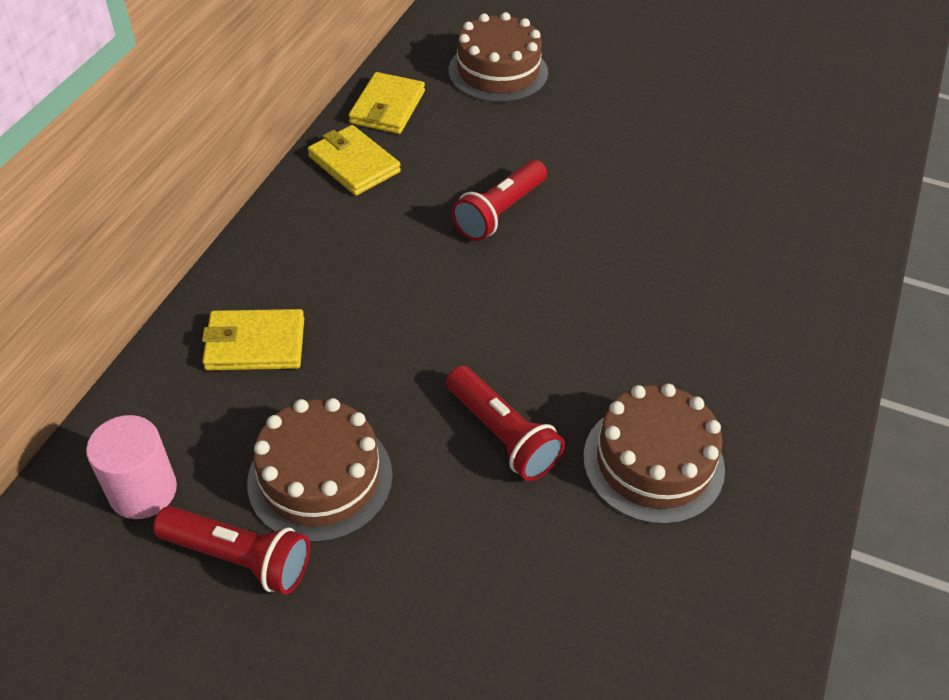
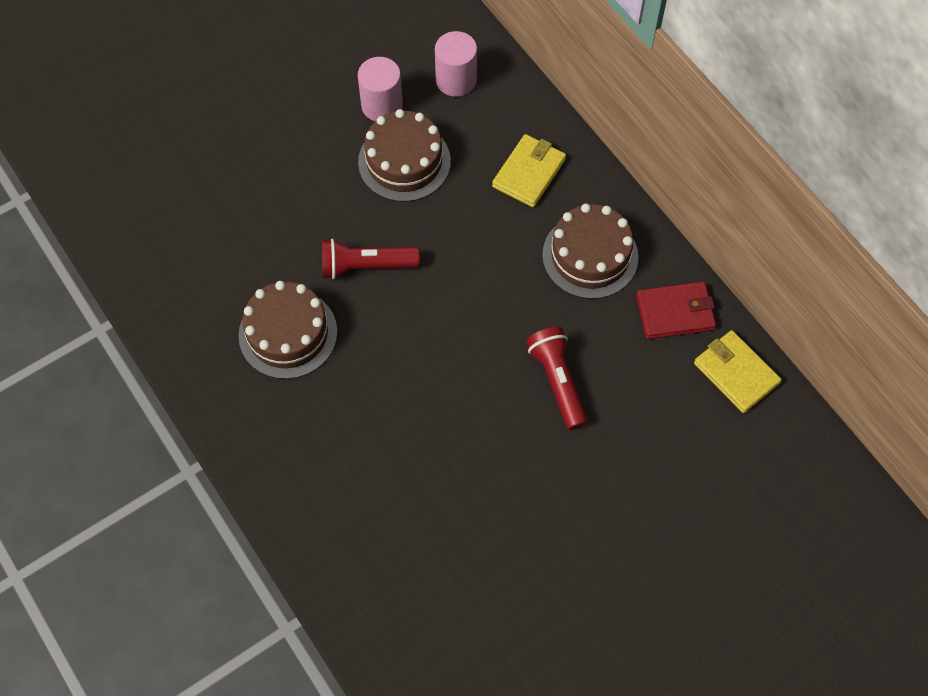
camera: 125 degrees right, 15 degrees up
(239, 558) = (382, 105): red flashlight -> pink cylinder
(354, 164) = (675, 312): yellow wallet -> red wallet
(498, 71) = (739, 491): brown cake -> brown cake (590, 256)

